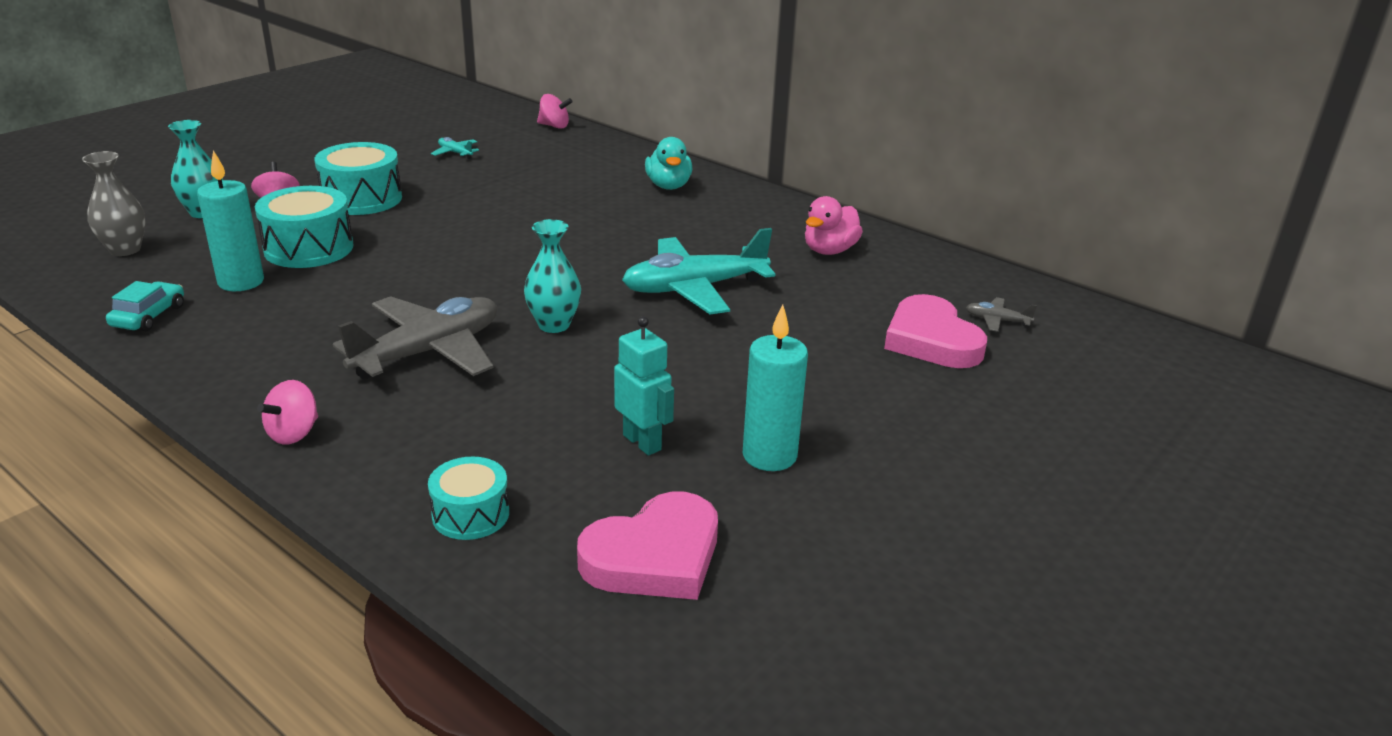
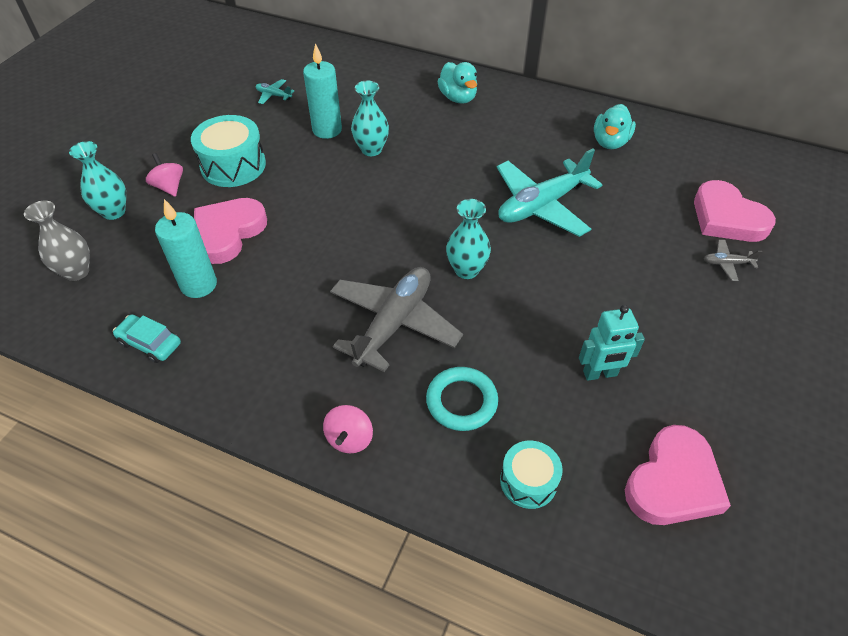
camera: 15 degrees left, 20 degrees up
(149, 316) = (150, 343): turquoise car -> turquoise car turned 60 degrees counterclockwise
(309, 248) = (228, 233): turquoise drum -> pink heart
(450, 430) = (461, 401): none -> turquoise ring
(528, 211) = (371, 149): none -> turquoise vase
(554, 126) = (331, 47): pink spinning top -> none
(642, 442) = (600, 374): turquoise robot -> turquoise robot turned 135 degrees clockwise
(769, 456) = (689, 362): turquoise candle -> turquoise candle (327, 130)
(829, 250) = (610, 142): pink duck -> turquoise duck
(997, 321) = (757, 187): grey plane -> grey plane (727, 263)

